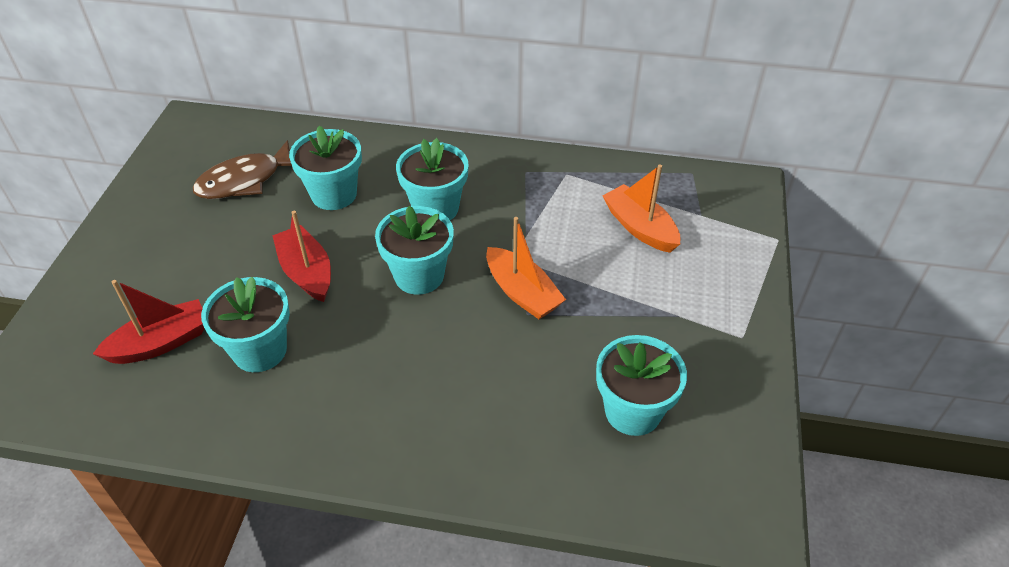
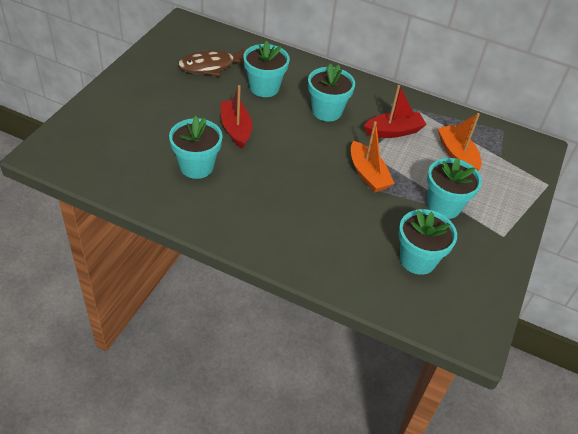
camera: 10 degrees right, 0 degrees up
(161, 343) = (139, 147): red boat -> red boat (393, 131)
(419, 276) = (305, 148): turquoise flower pot -> turquoise flower pot (443, 206)

